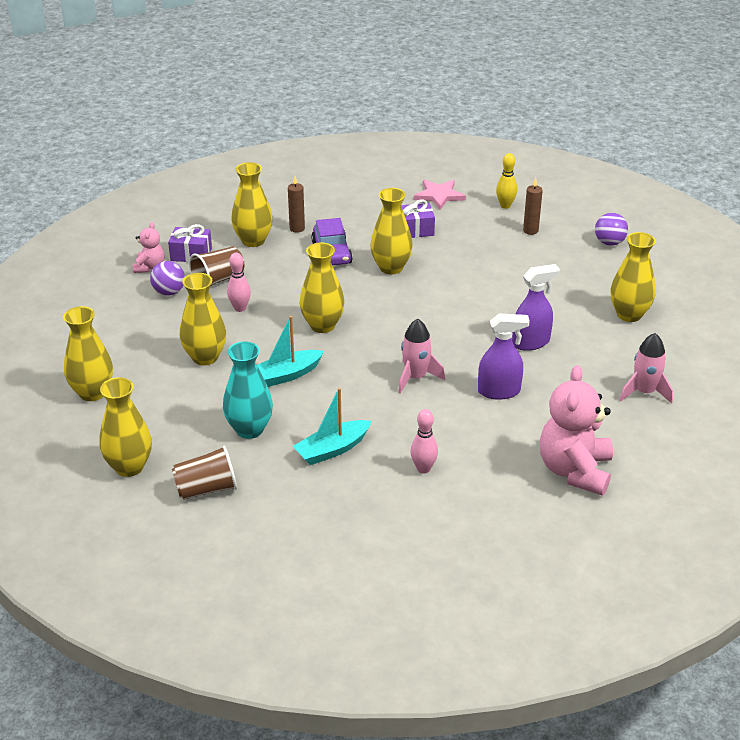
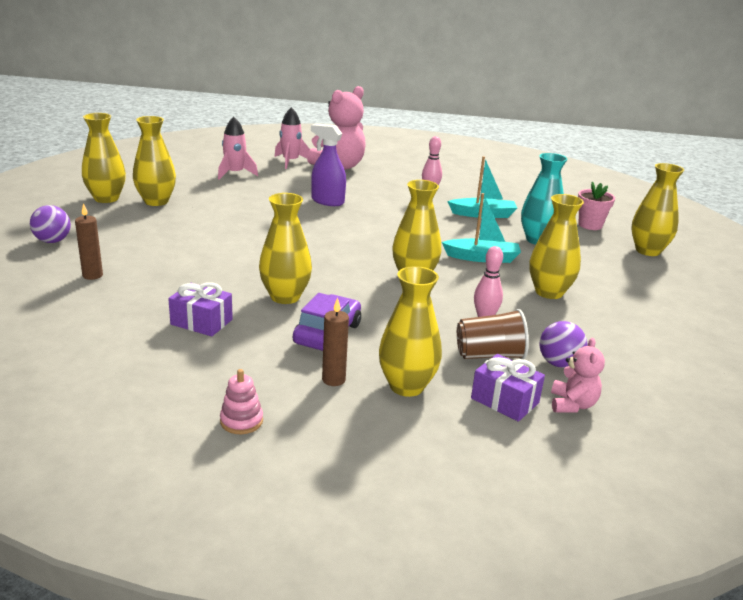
camera: 150 degrees left, 10 degrees down
(92, 392) = (674, 303): yellow vase -> yellow vase (106, 198)
(149, 267) = (572, 404): pink teddy bear -> pink teddy bear turned 150 degrees clockwise
(206, 489) = (590, 225): brown cup -> pink flower pot
(319, 193) = (241, 421): none -> pink stacking toy
(416, 377) = (376, 224): pink rocket -> pink rocket (290, 161)
(439, 195) = (102, 349): pink star -> none
(505, 206) = (60, 307): yellow bowling pin -> none
(531, 342) = (258, 213): purple spray bottle -> none

